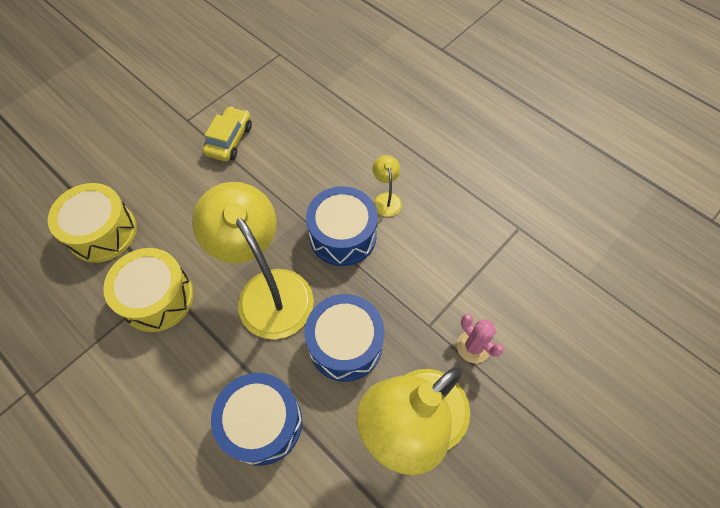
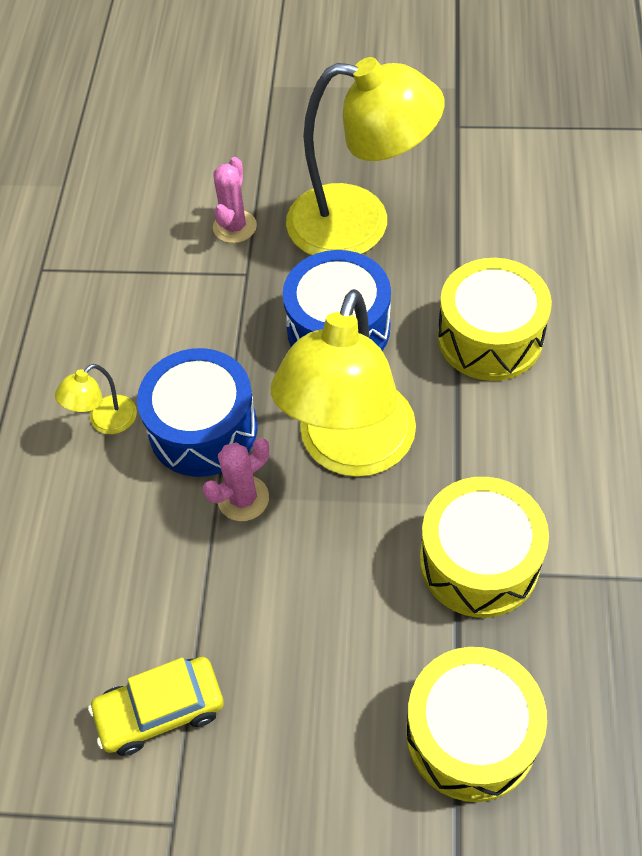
camera: 125 degrees left, 5 degrees down
(262, 423) = (490, 337): blue drum -> yellow drum
(289, 226) = (243, 498): none -> pink cactus

